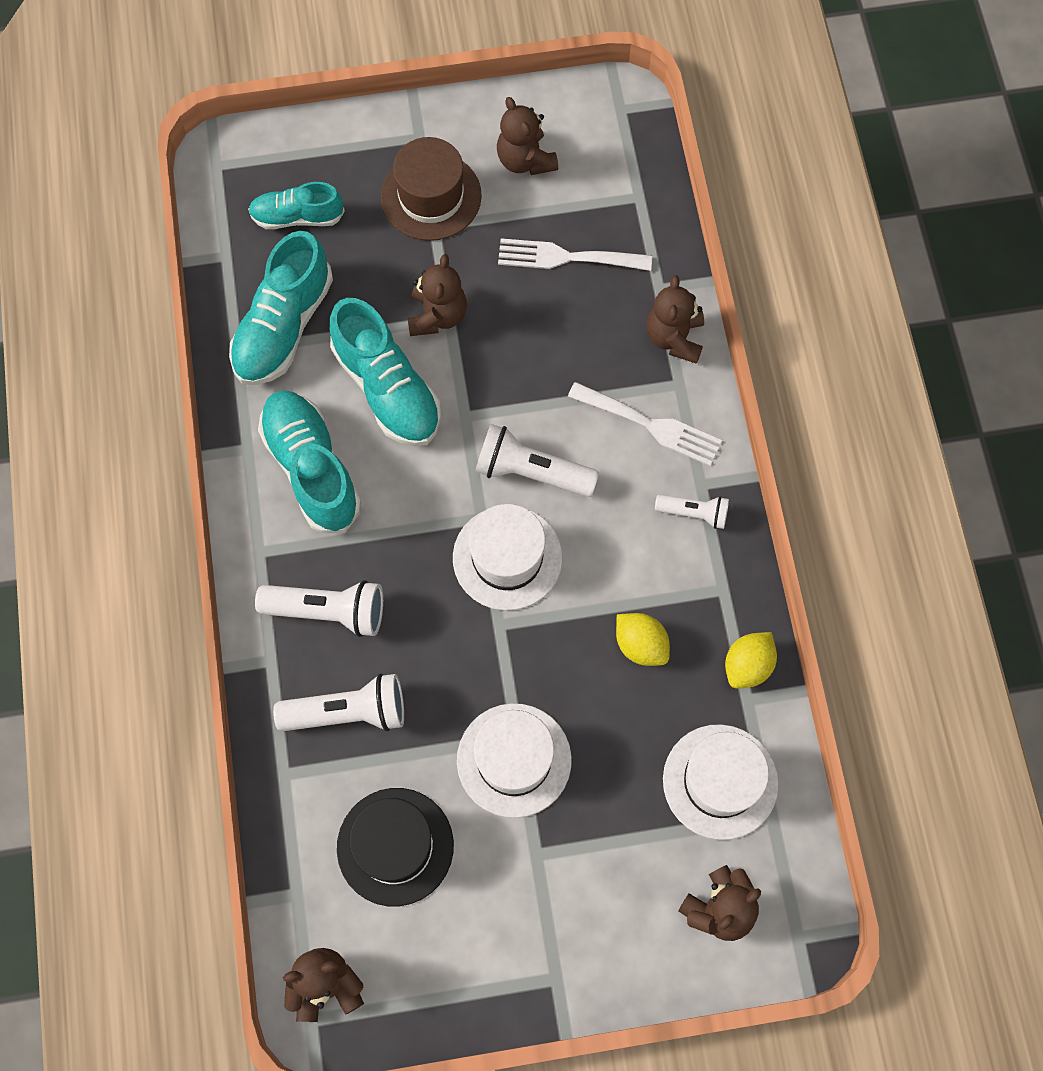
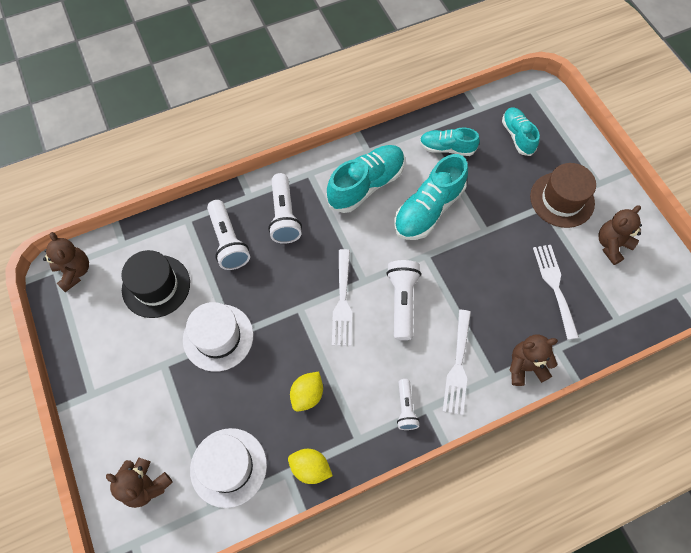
camera: 75 degrees right, 5 degrees down
(284, 326) = (447, 148): turquoise shoe -> turquoise shoe, size x0.62
(437, 315) = (485, 223): brown teddy bear -> none
(507, 558) = (342, 302): white hat -> white fork

